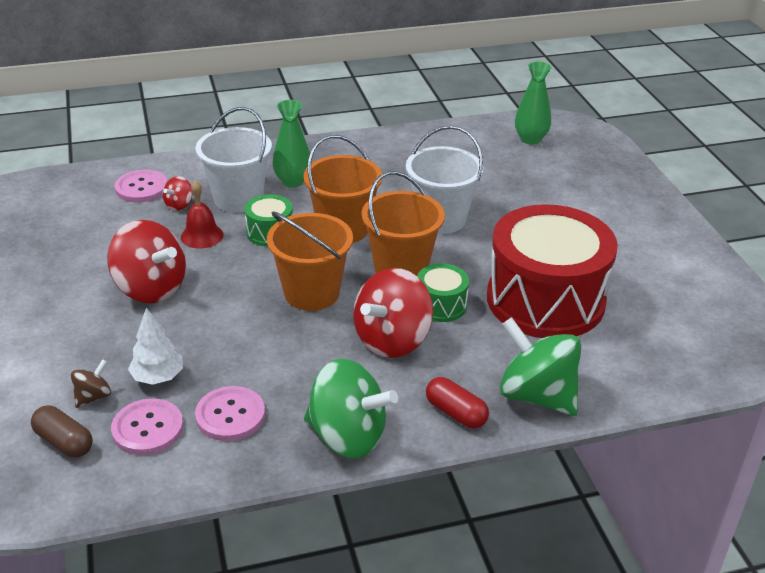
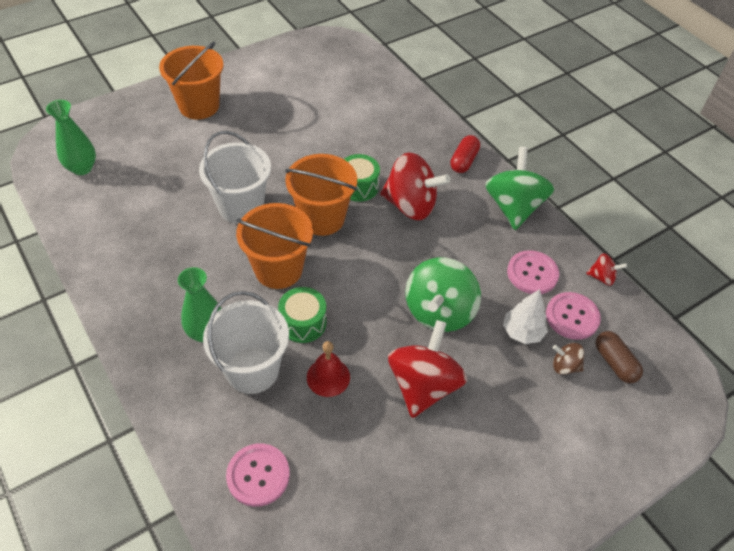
camera: 110 degrees left, 15 degrees up
(64, 442) = (614, 363): brown capsule -> brown capsule turned 45 degrees counterclockwise
(179, 205) = (281, 421): red spinning top -> red spinning top (602, 277)
(311, 293) = (378, 266): orange bucket -> orange bucket (199, 106)
(536, 395) = (428, 128): green spinning top -> green spinning top (439, 312)
(545, 300) = (328, 134): red drum -> none

